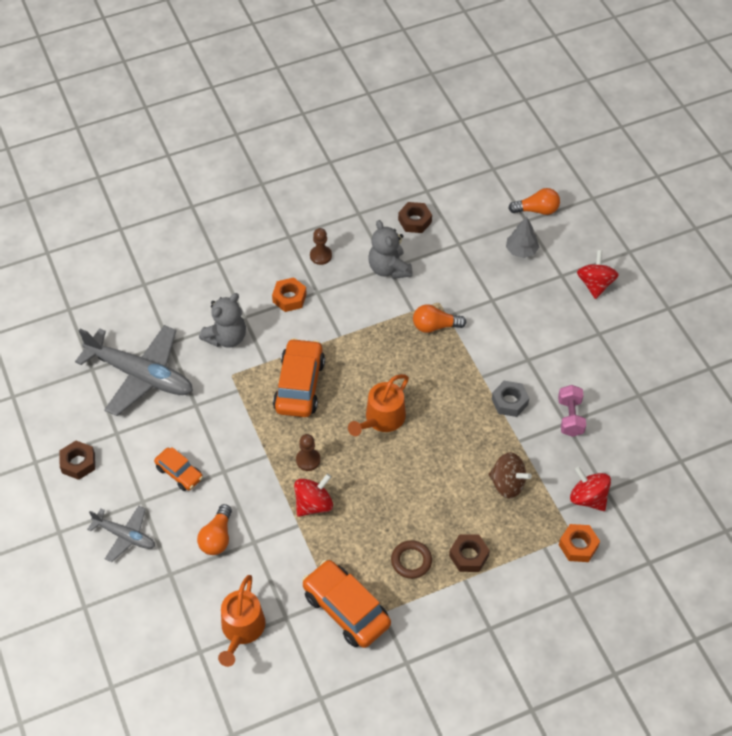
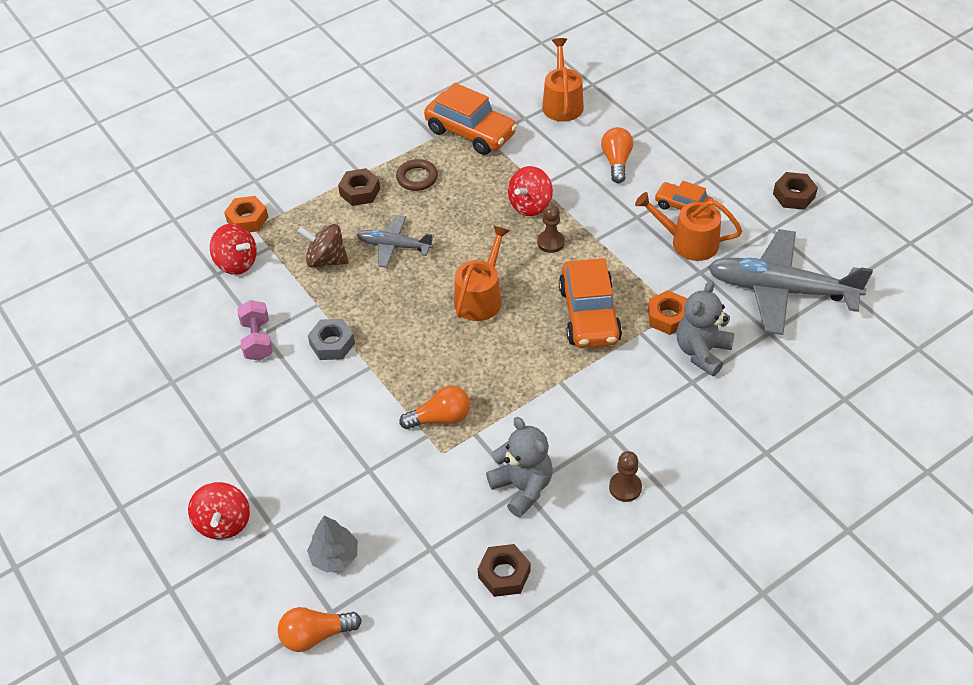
camera: 170 degrees right, 5 degrees down
(125, 536) = (708, 147): grey plane -> grey plane (394, 246)
(191, 435) = (688, 242): none -> orange watering can
(289, 298) = (644, 418): orange nut -> orange nut (668, 317)

